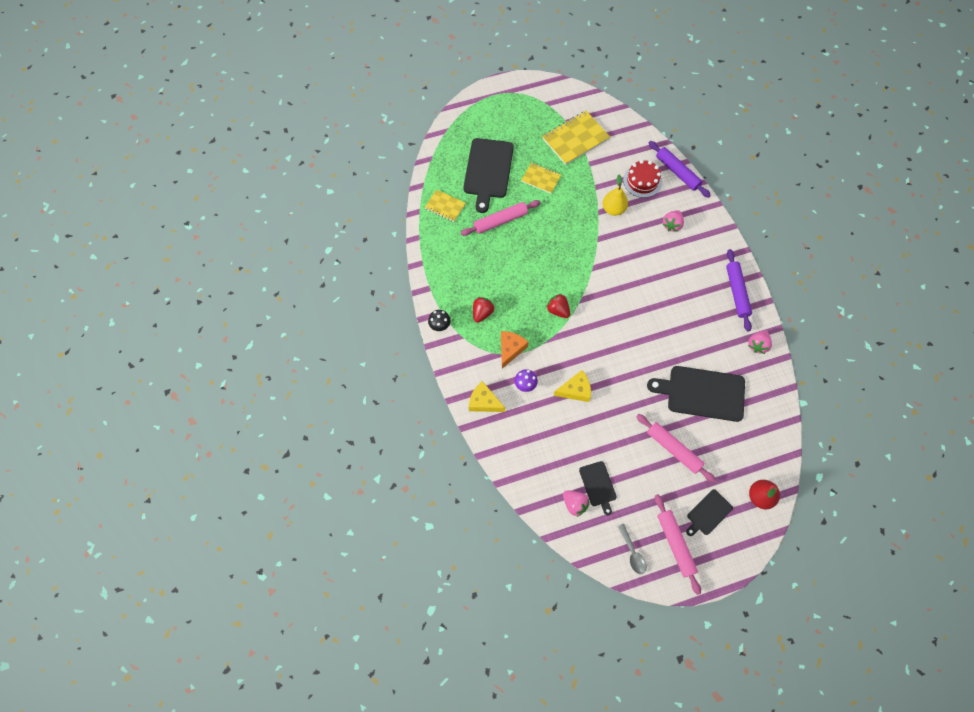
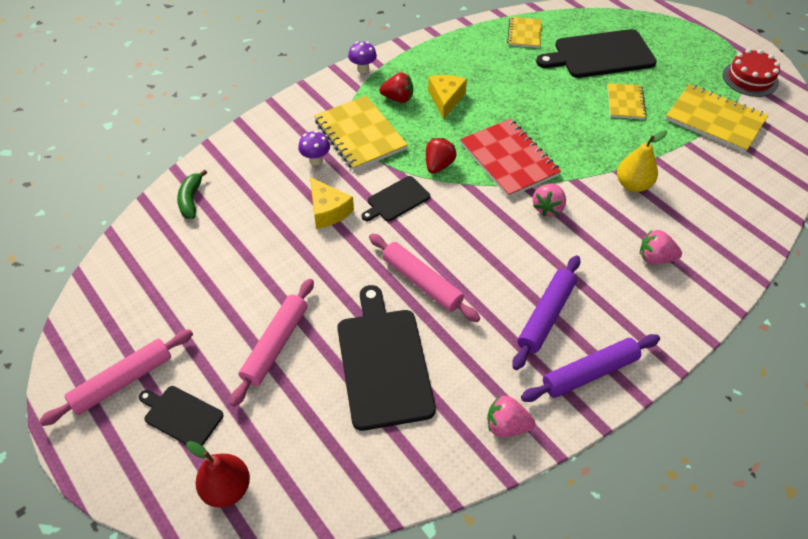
camera: 70 degrees right, 15 degrees down
(440, 326) = (363, 69): black mushroom -> purple mushroom
(484, 402) = (278, 129): yellow cheese -> yellow cheese (446, 99)
(500, 221) = (536, 82): pink rolling pin -> pink rolling pin (422, 282)
(510, 349) = (360, 135): orange cheese -> yellow notebook
(535, 476) = (191, 200): none -> green banana
(567, 267) = (509, 159): none -> red notebook
(574, 504) = (161, 248): pink strawberry -> pink strawberry (548, 208)
(598, 485) = (194, 267): black cutting board -> black cutting board (396, 200)
(632, 553) = (101, 330): grey spoon -> none
(642, 181) = (705, 206): red cake -> red cake (750, 78)
(677, 172) = (754, 244): purple rolling pin -> purple rolling pin (545, 315)

